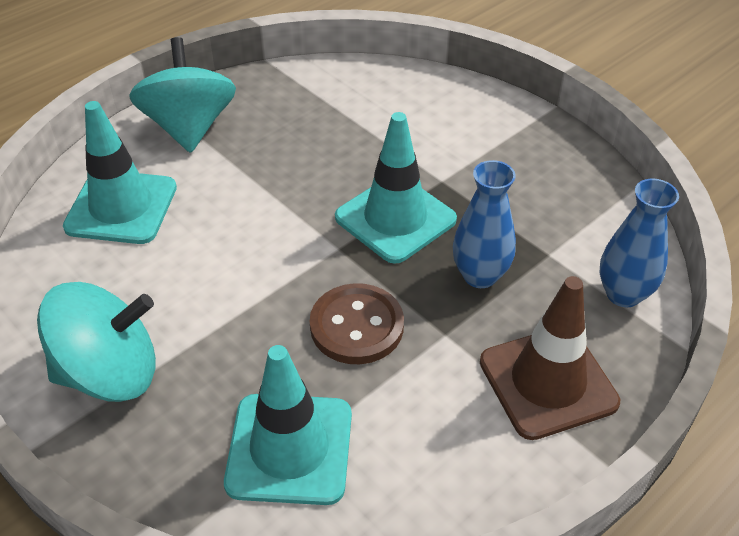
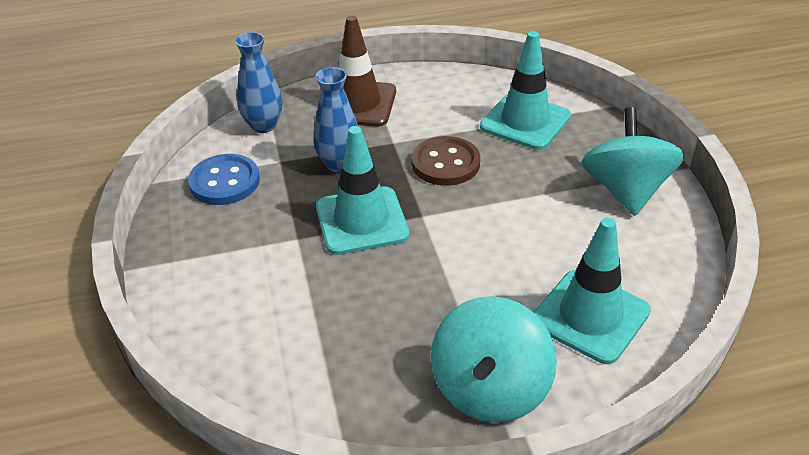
camera: 150 degrees left, 5 degrees down
(110, 373) = (626, 190): turquoise spinning top -> turquoise spinning top turned 75 degrees clockwise
(575, 207) = (224, 182): none -> blue button

